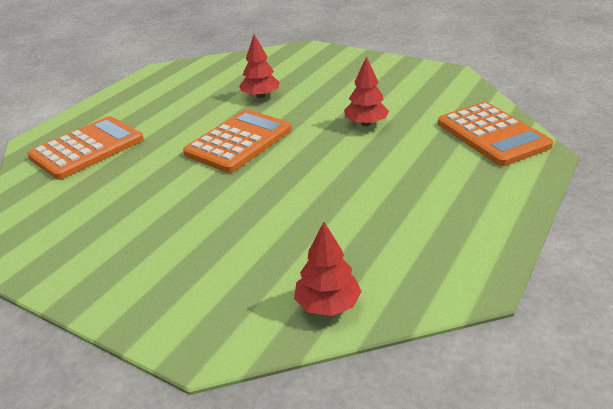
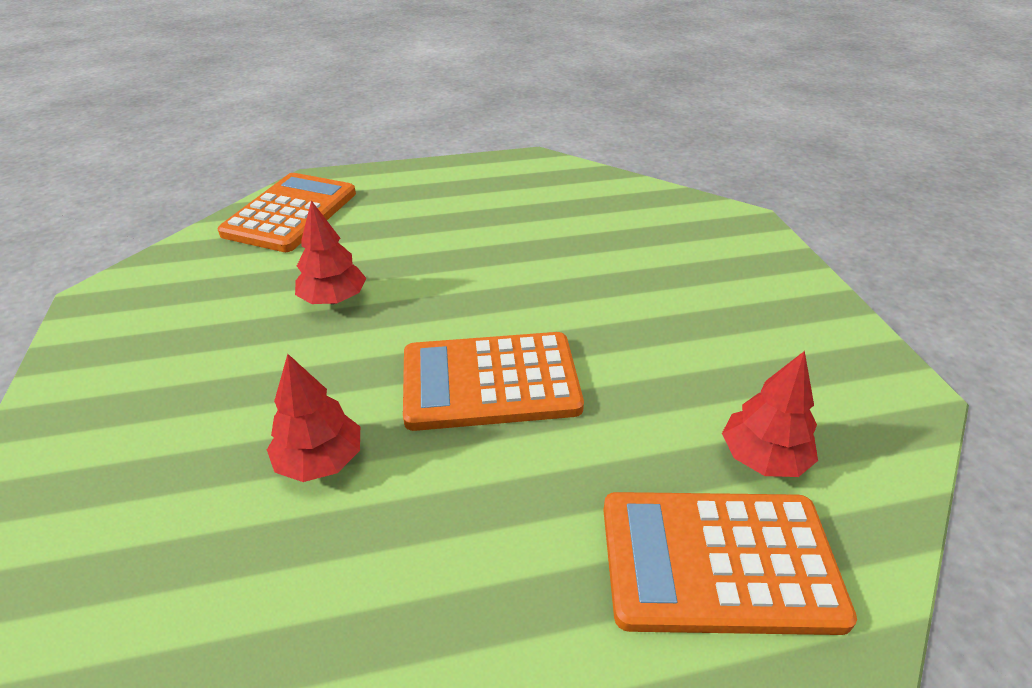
camera: 135 degrees left, 5 degrees up
(327, 304) = (635, 196): red tree -> red tree (763, 458)

